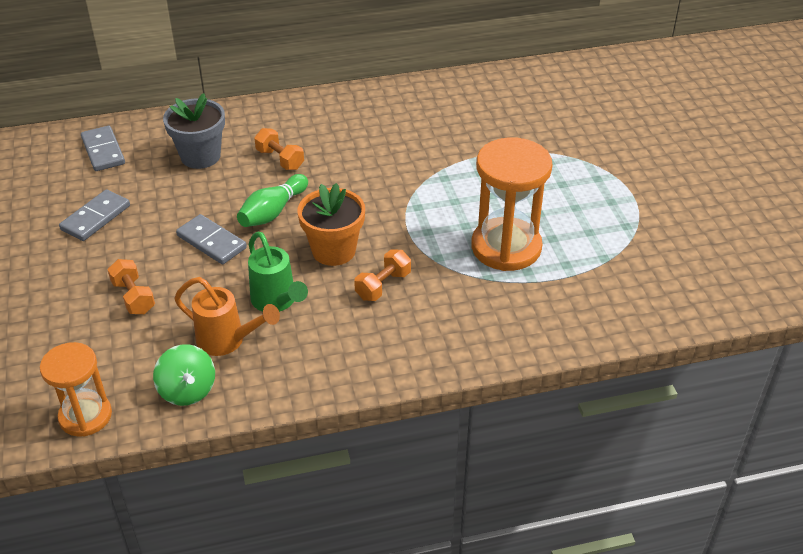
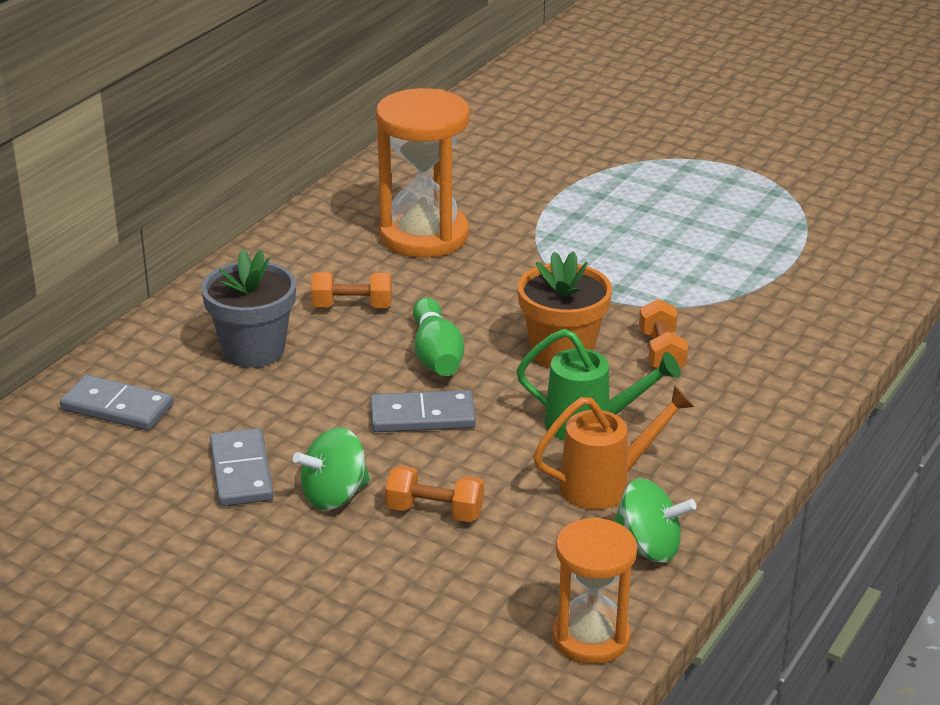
camera: 45 degrees left, 10 degrees down
(109, 257) = (334, 495): none -> green spinning top
(506, 247) = (709, 262): orange hourglass -> orange hourglass (424, 235)

